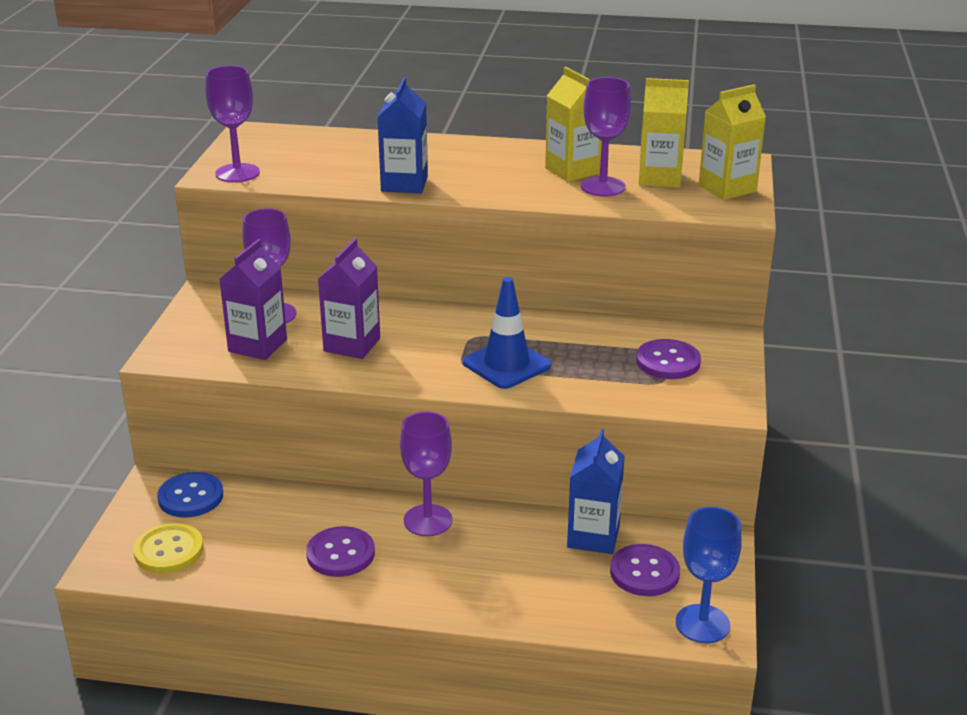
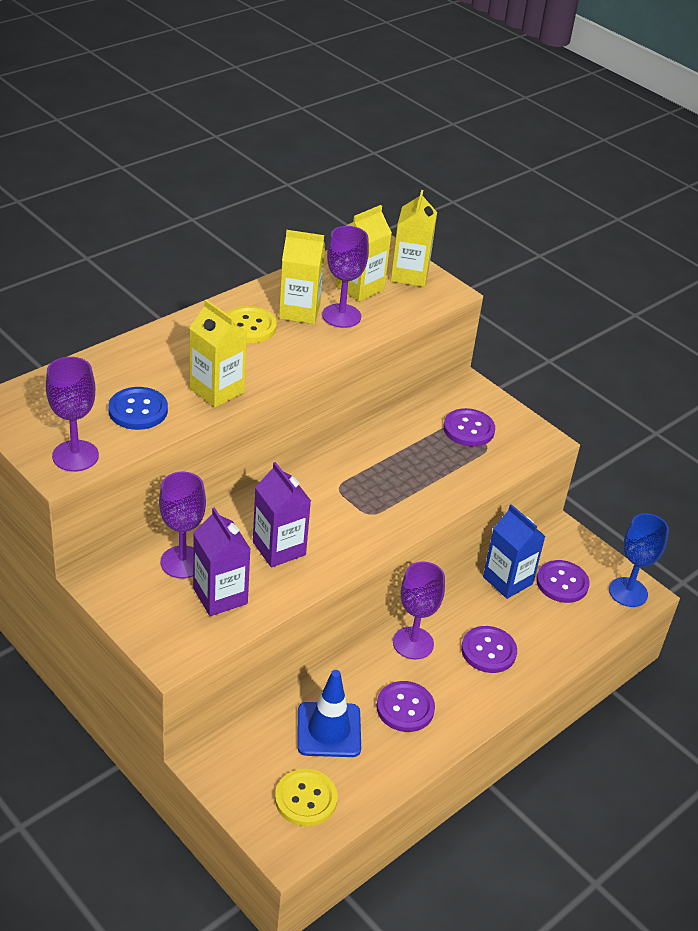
camera: 55 degrees left, 10 degrees up
(191, 497) = (250, 751): blue button -> blue button (138, 410)
(404, 184) = (217, 390): blue carton -> yellow carton
(480, 569) = (488, 651): none -> purple button
(506, 364) = (393, 495): blue traffic cone -> blue traffic cone (329, 730)
(511, 163) = (249, 326): none -> yellow button

